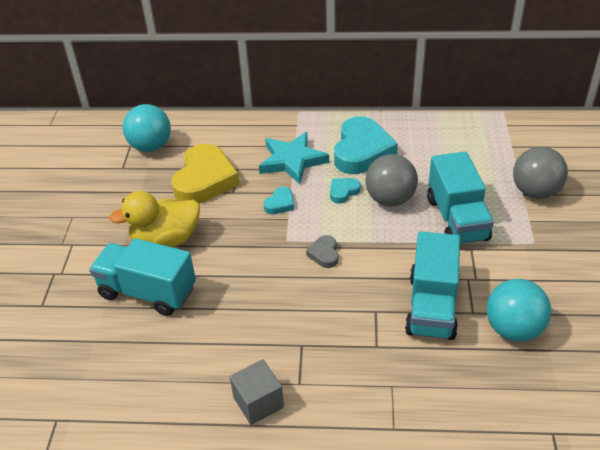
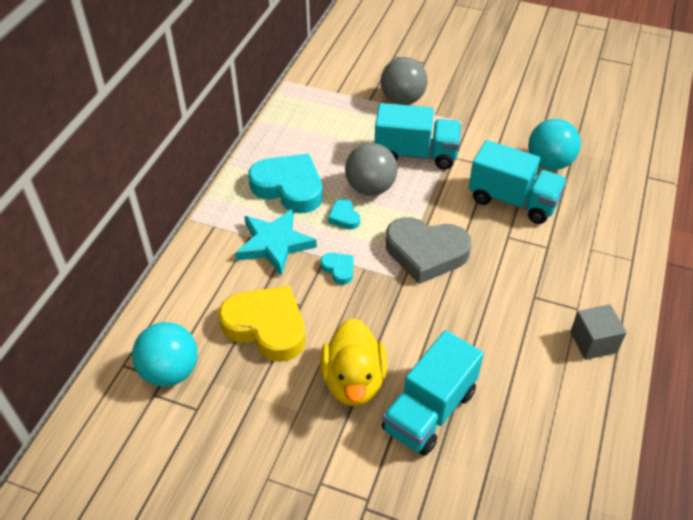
camera: 75 degrees left, 5 degrees up
(324, 254) = (426, 253): grey heart -> grey heart, size x2.22

